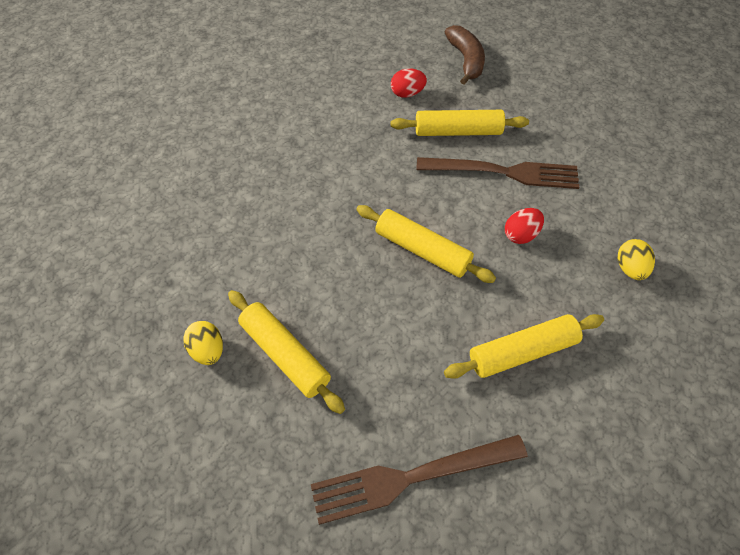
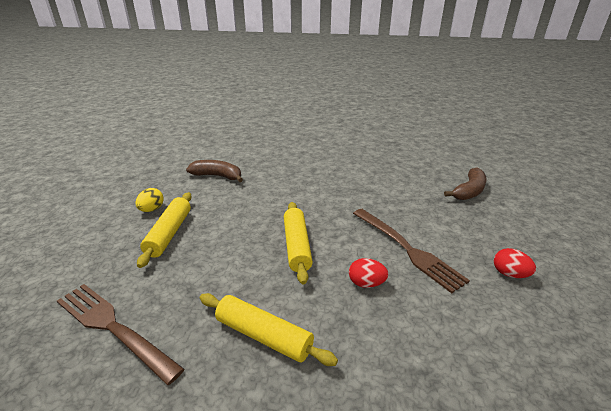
camera: 50 degrees right, 25 degrees down
(200, 240) = (217, 176): none -> brown banana
(407, 93) = (405, 185): red egg -> red egg (509, 274)
(458, 131) = (408, 215): yellow rolling pin -> none
(629, 268) = (419, 366): yellow egg -> none

